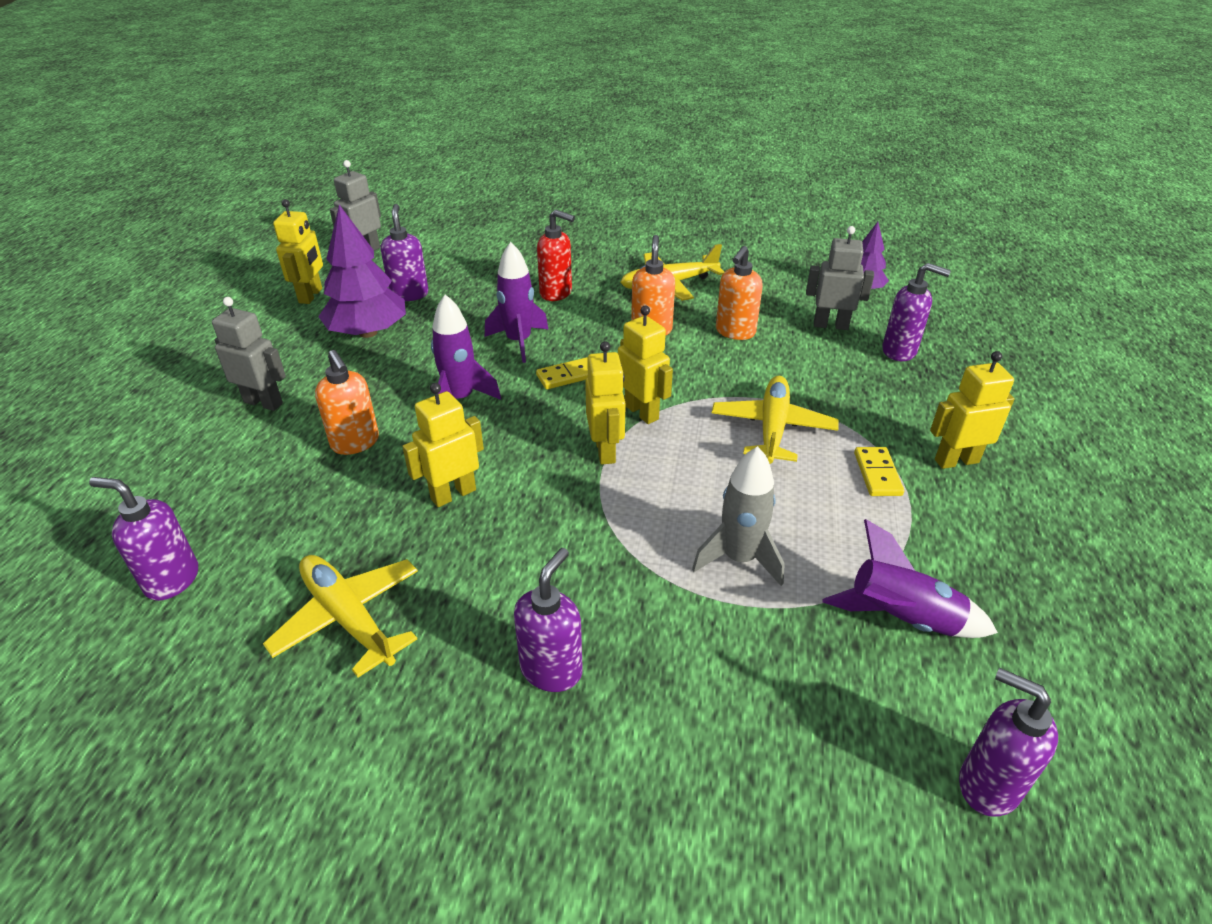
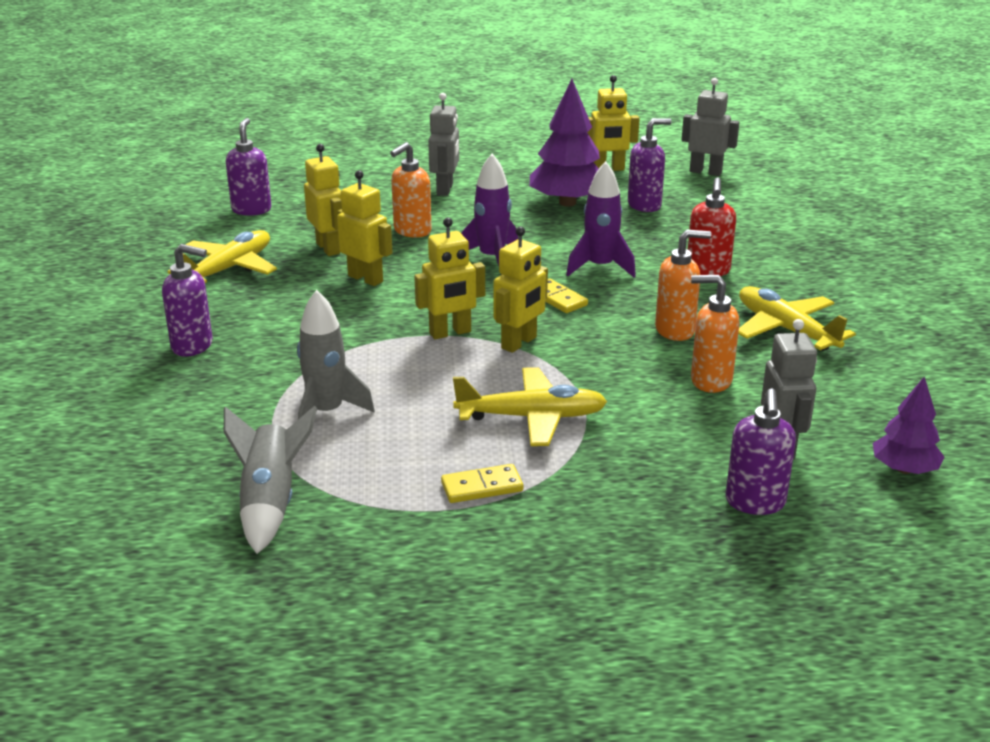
camera: 75 degrees right, 10 degrees down
(901, 619) = (270, 503): purple rocket -> grey rocket
(956, 461) = (531, 544): yellow robot -> yellow robot (328, 248)
(987, 785) = (94, 545): purple soap dispenser -> none

